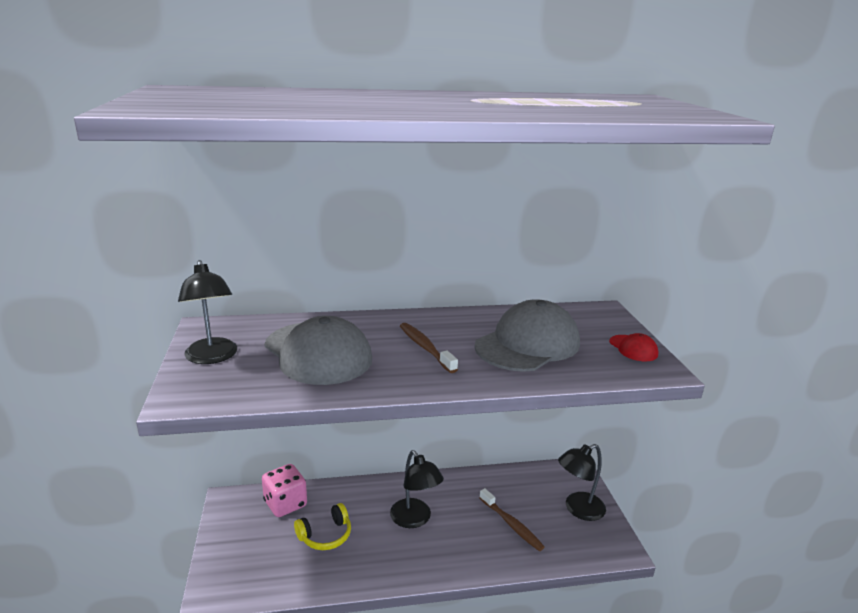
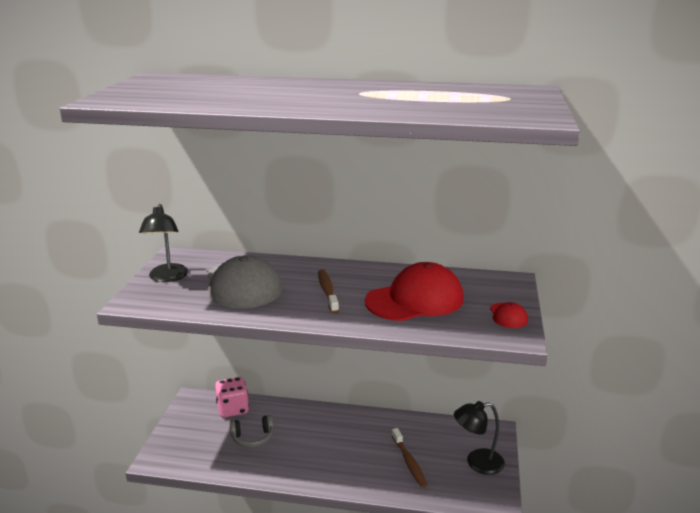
camera: 20 degrees right, 0 degrees up
(325, 535) = (252, 438): yellow headphones -> grey headphones
(415, 519) = (328, 441): black lamp -> none
(527, 344) = (415, 300): grey cap -> red cap

